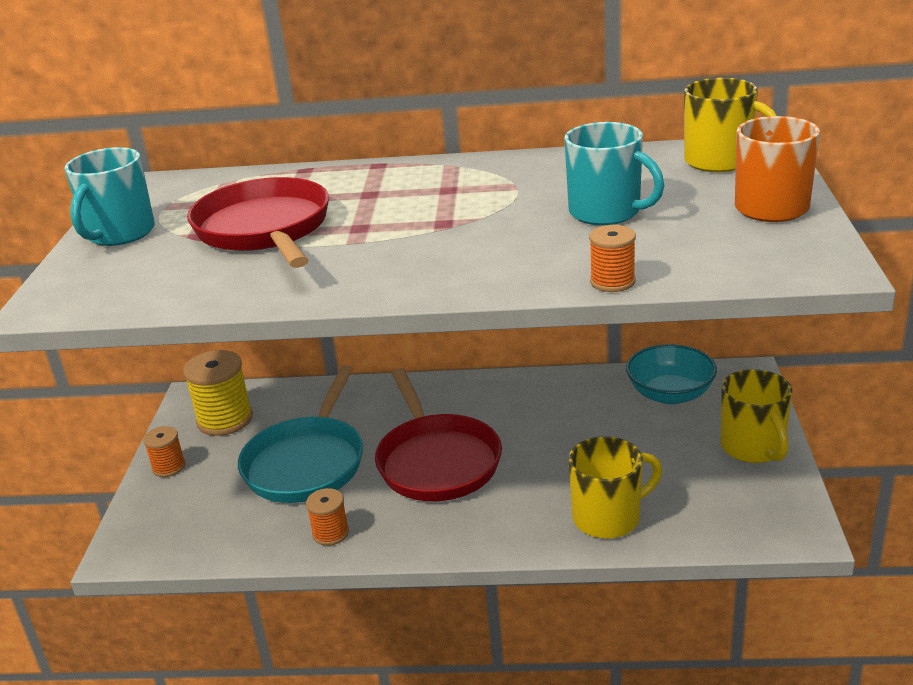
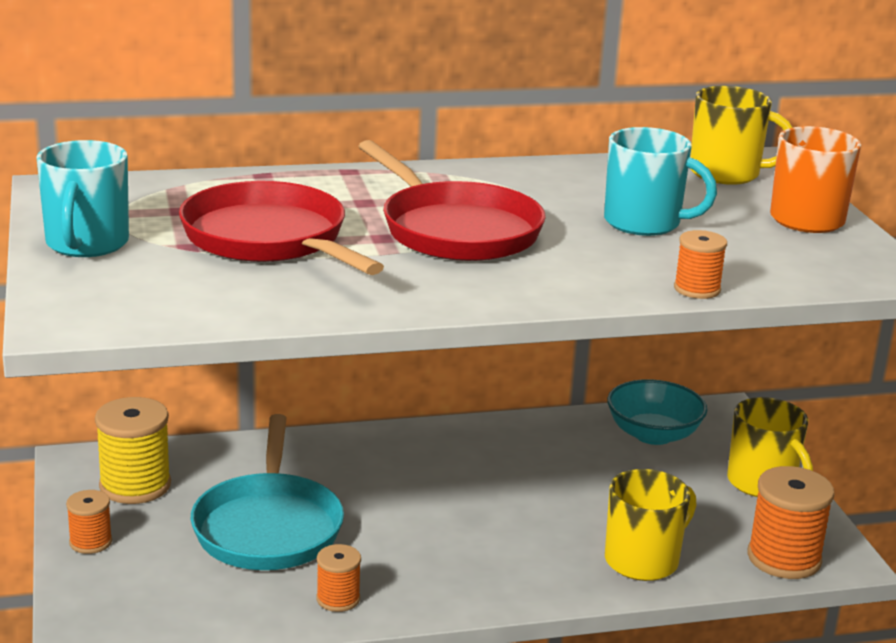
camera: 20 degrees left, 5 degrees down
(436, 461) = (424, 516): red pan -> red pan (455, 230)
(743, 526) = (784, 558): none -> orange spool

